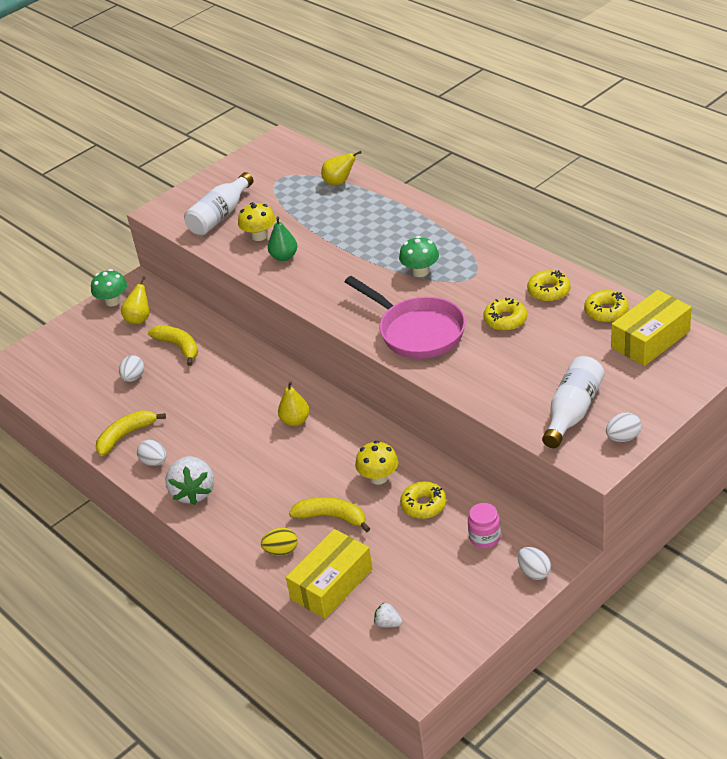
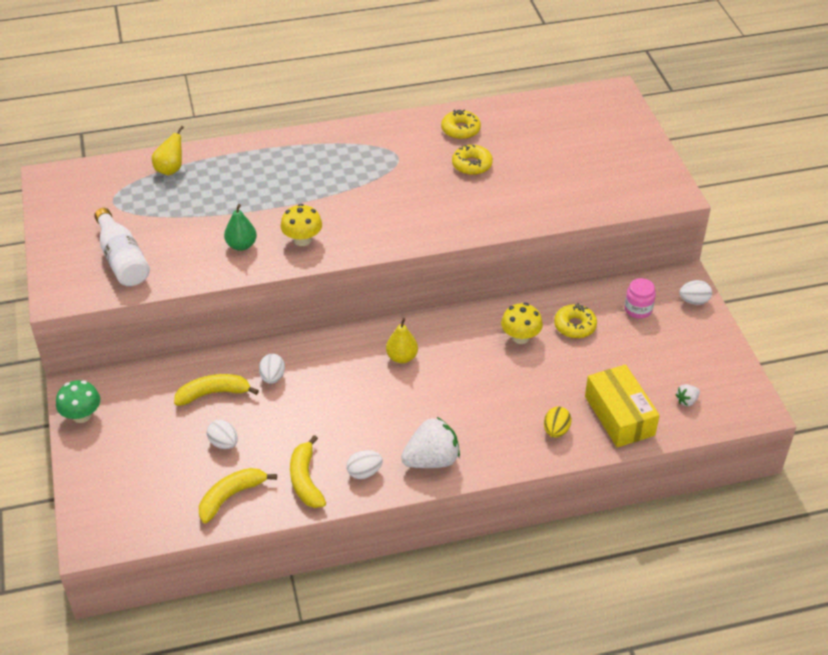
camera: 65 degrees left, 5 degrees up
(139, 319) = (135, 406): yellow pear -> none
(193, 492) = (431, 460): white strawberry -> white strawberry turned 45 degrees counterclockwise
(259, 236) = (189, 248): yellow mushroom -> yellow mushroom (302, 240)
(332, 517) = (542, 384): yellow banana -> yellow banana (231, 496)
(417, 331) = (436, 214): pink pan -> none
(420, 271) = (359, 179): green mushroom -> none
(572, 411) = (611, 181): white bottle -> none
(606, 311) = (515, 116): yellow donut -> none
(623, 438) = (660, 172): white egg -> white egg (272, 377)
(650, 339) = (567, 112): yellow box -> none

